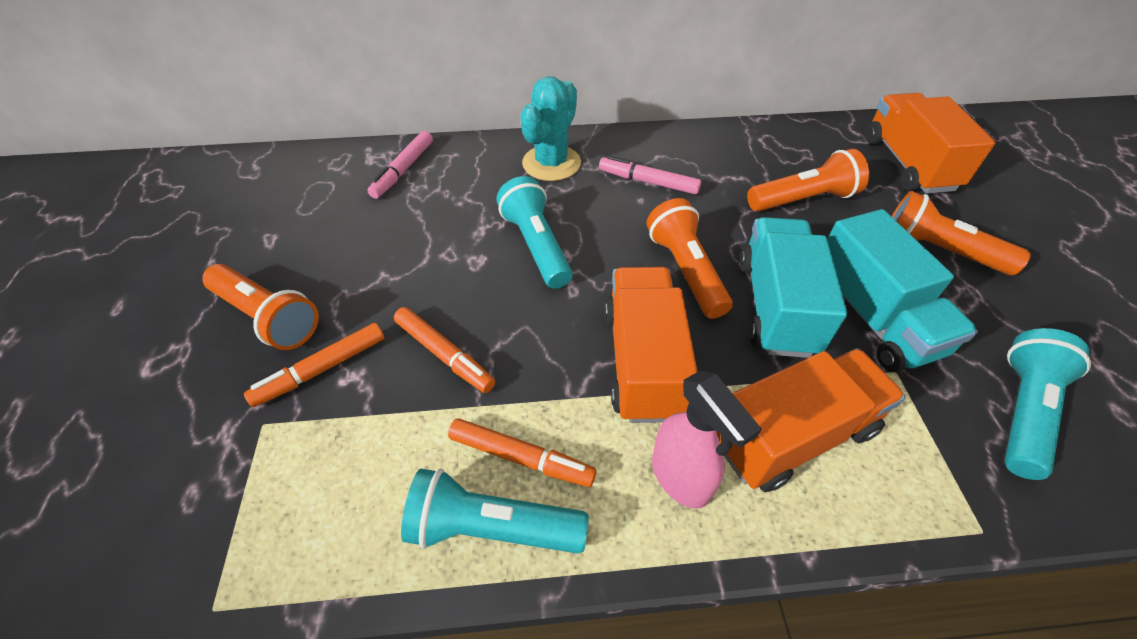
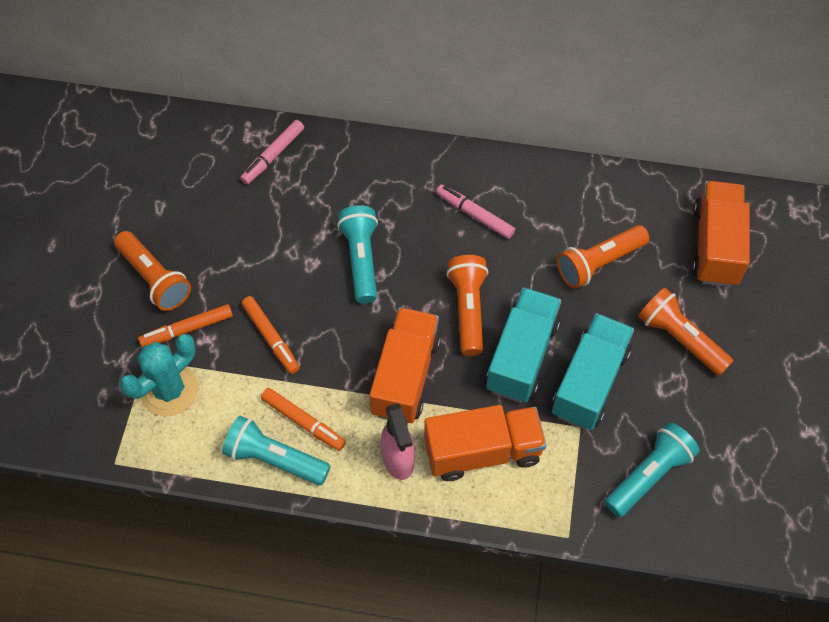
camera: 15 degrees right, 10 degrees up
(551, 163) = (399, 175): turquoise cactus -> turquoise cactus (169, 390)
(803, 199) = (598, 263): orange flashlight -> orange flashlight turned 150 degrees clockwise
(873, 317) = (589, 382): turquoise truck -> turquoise truck turned 150 degrees counterclockwise

